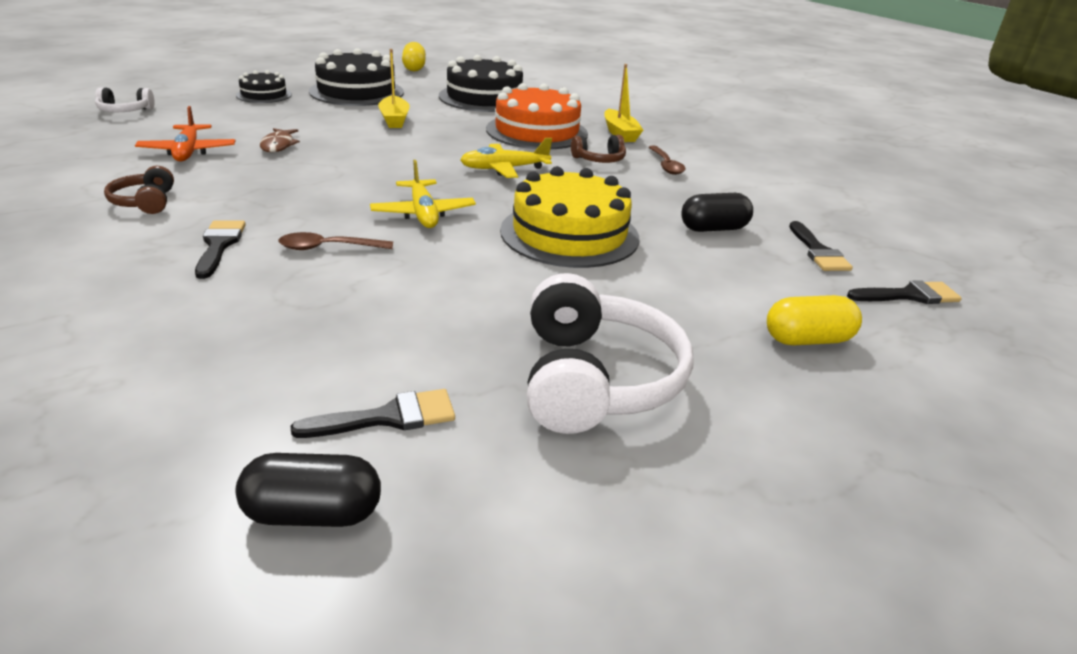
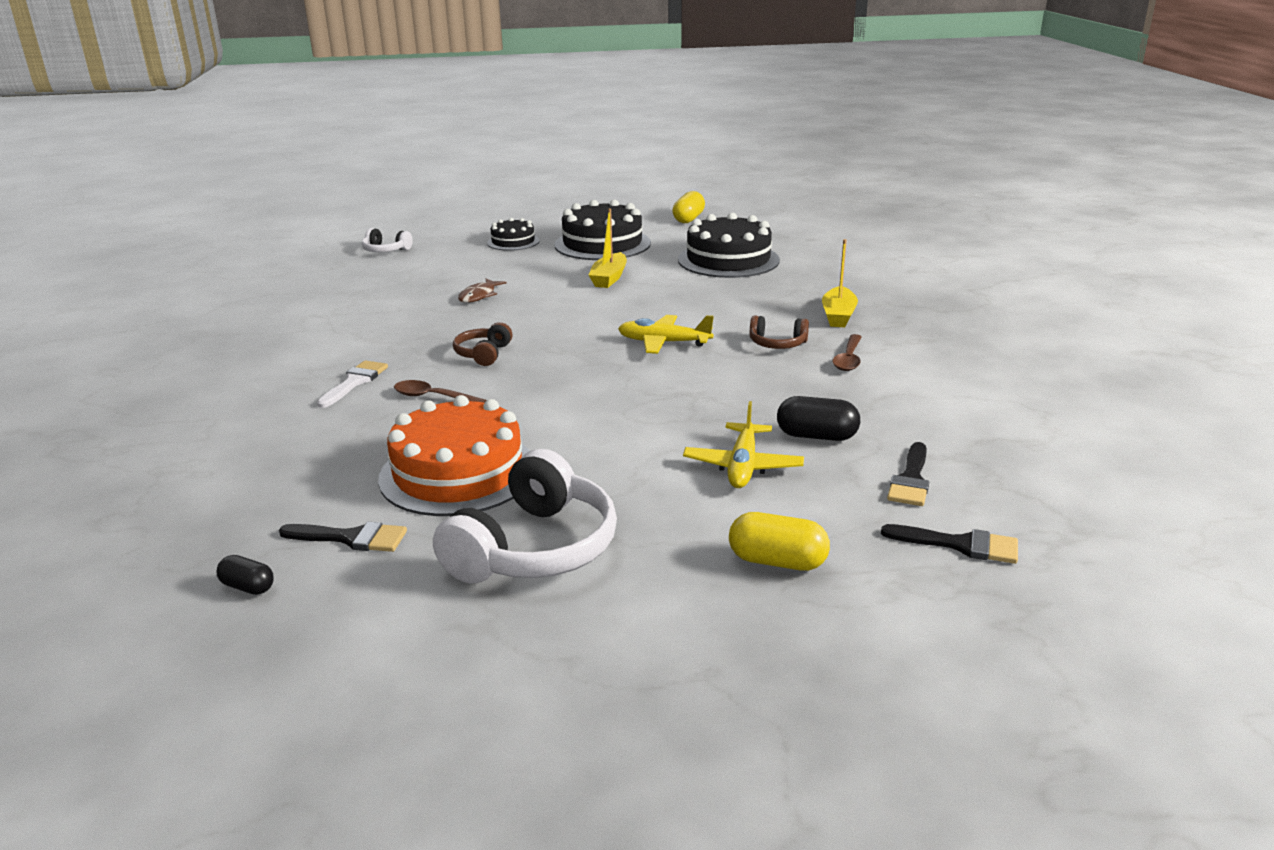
camera: 30 degrees right, 5 degrees down
(145, 202) = (333, 337): brown headphones -> brown headphones (483, 354)
(188, 152) = (402, 295): orange plane -> none
(219, 245) = (354, 382): black brush -> white brush
(313, 513) = (248, 587): black capsule -> black capsule, size x0.61
(423, 213) = (541, 378): yellow plane -> yellow plane (743, 466)
(537, 131) = (744, 304): orange cake -> orange cake (458, 472)
(569, 234) = (656, 418): yellow cake -> none

